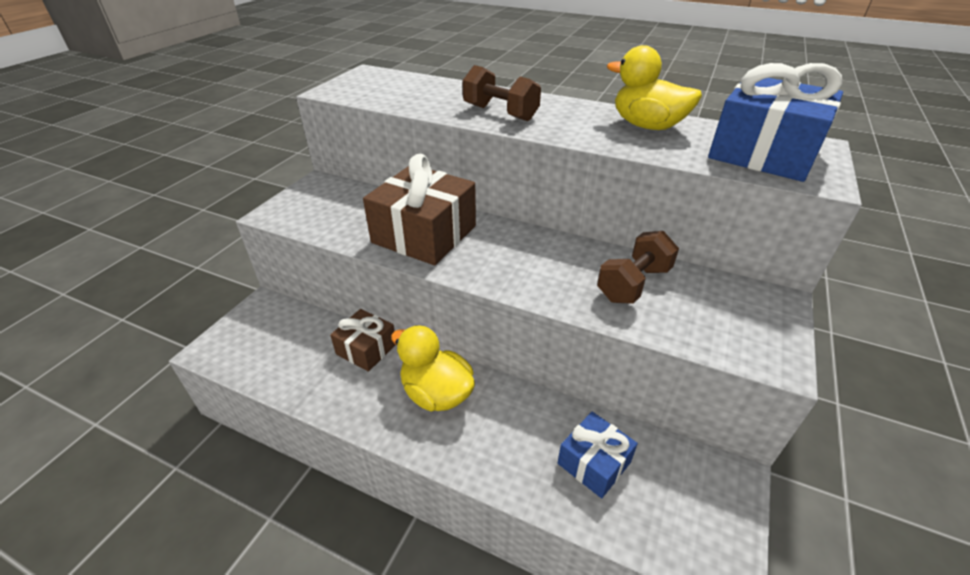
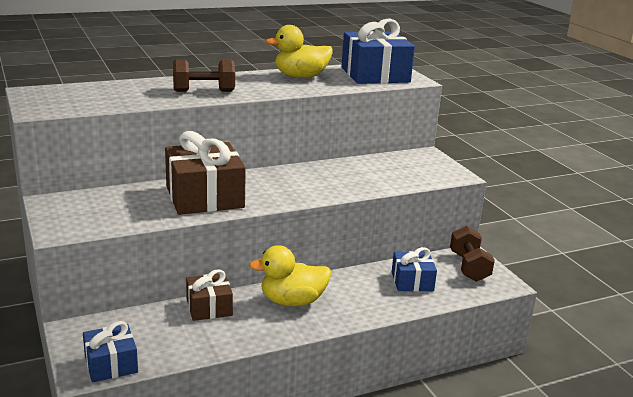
camera: 50 degrees left, 15 degrees down
(232, 355) = (111, 364): none -> blue gift
(633, 284) = (360, 172): brown dumbbell -> brown dumbbell (469, 267)

